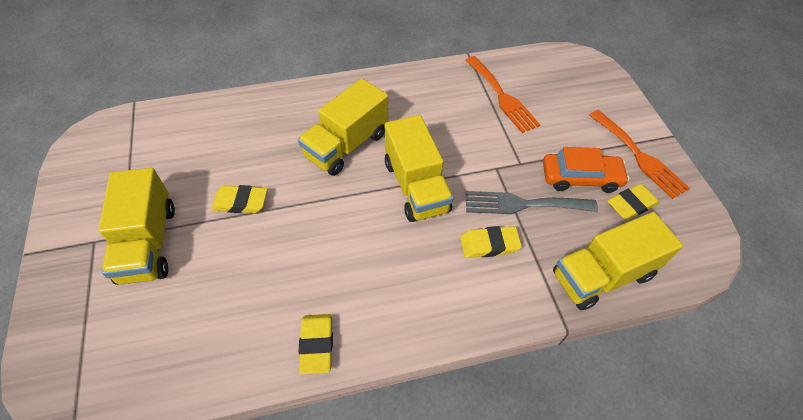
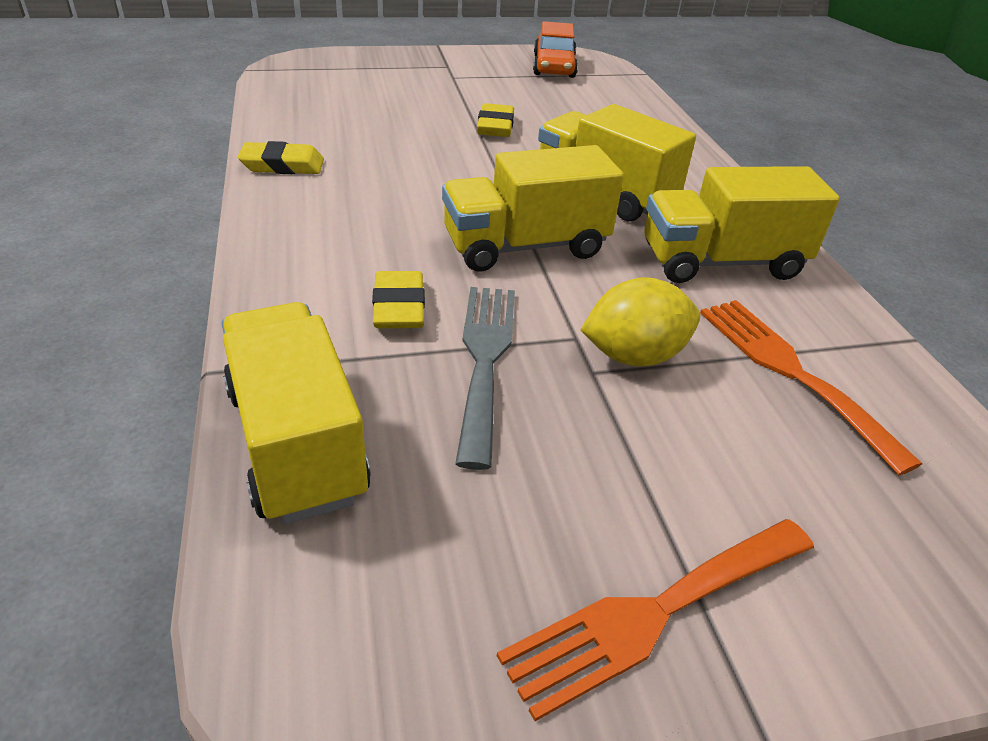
camera: 90 degrees right, 15 degrees down
(148, 243) = (442, 86): yellow truck -> yellow truck (721, 262)
(502, 96) = (791, 372): orange fork -> orange fork turned 90 degrees clockwise
(505, 147) = (634, 356): none -> yellow lemon
(580, 178) = (560, 462): orange car -> orange car (554, 66)
(631, 204) = (478, 545): yellow eraser -> none

